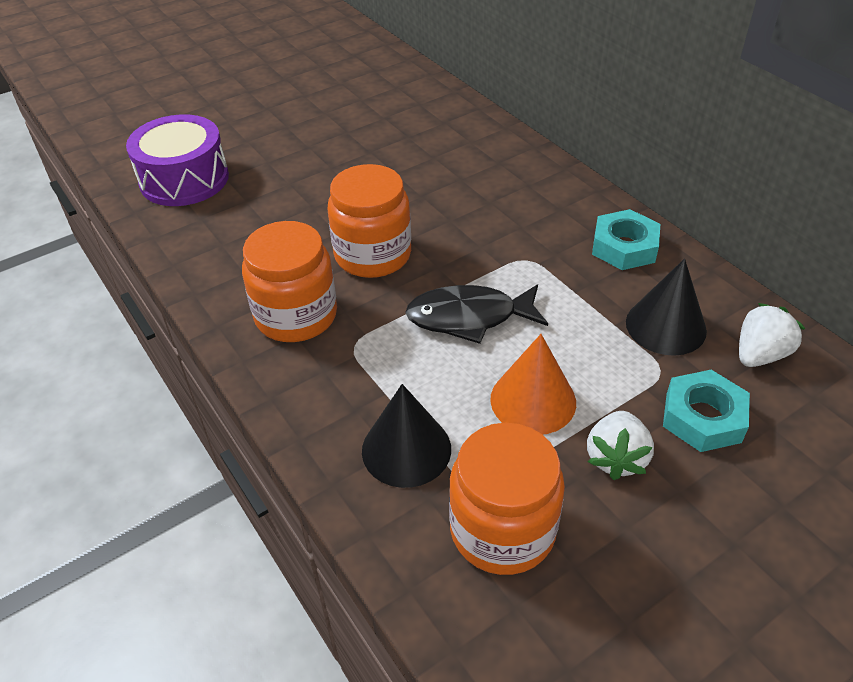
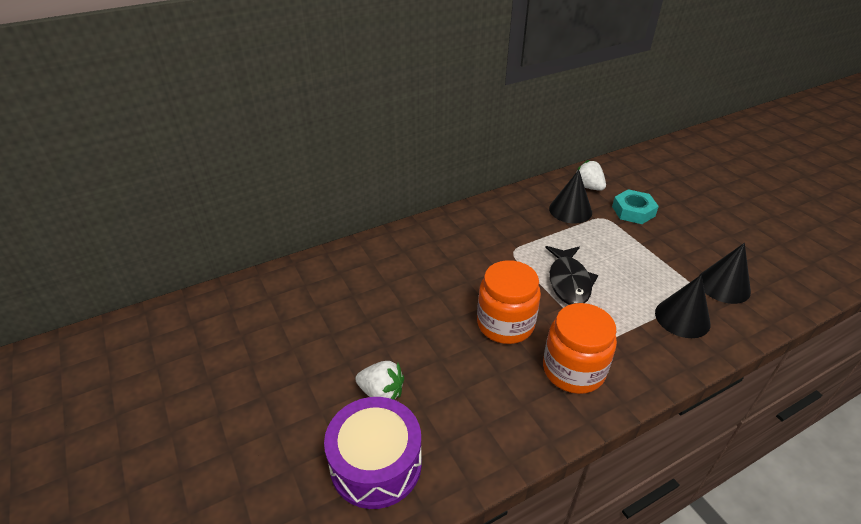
camera: 85 degrees left, 5 degrees down
(502, 530) = (723, 285): orange jar -> black cone
(533, 400) = (633, 264): orange cone -> none
(616, 458) = (666, 242): white strawberry -> white strawberry (381, 393)
(624, 247) = (503, 212): turquoise nut -> none

